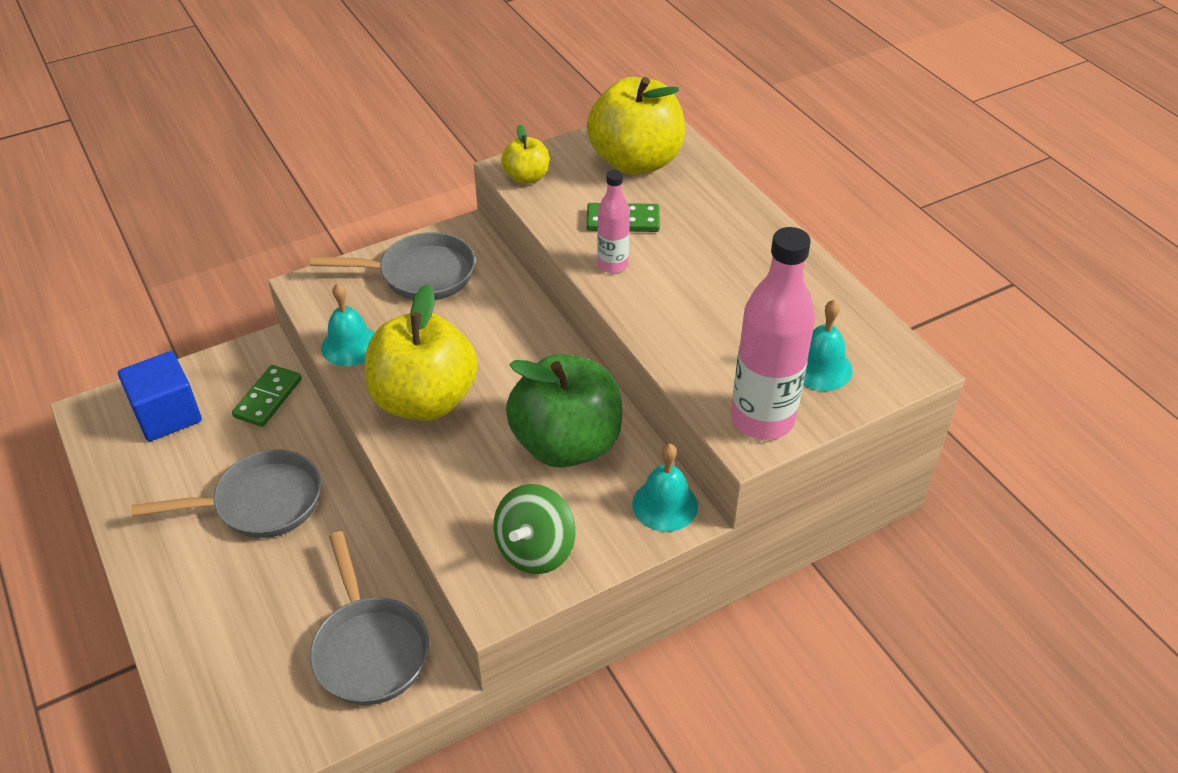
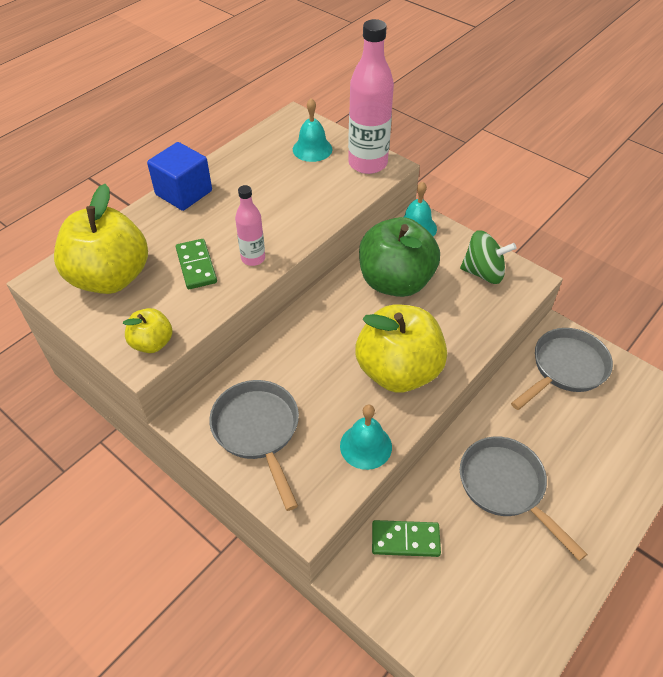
camera: 110 degrees left, 5 degrees up
(167, 415) = (464, 618): blue cube -> blue cube (184, 193)

